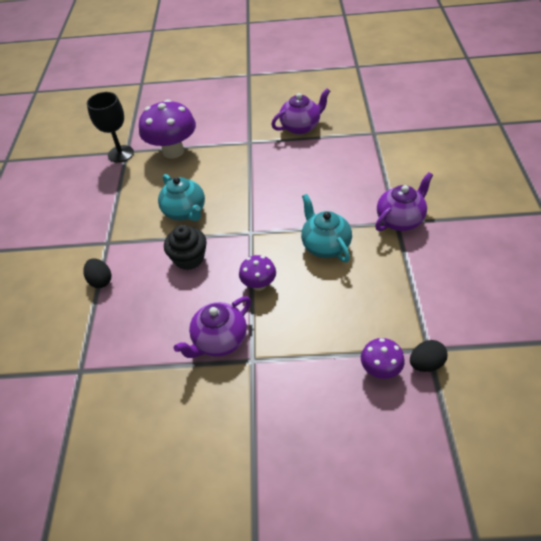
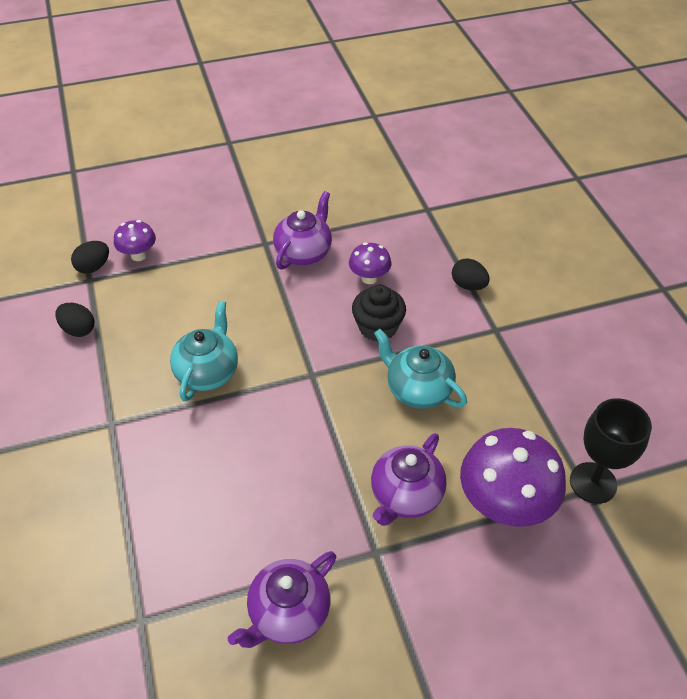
camera: 160 degrees right, 0 degrees up
(259, 284) = (280, 311): purple mushroom -> purple mushroom (369, 278)
(325, 245) = (208, 372): turquoise teapot -> turquoise teapot turned 120 degrees counterclockwise
(400, 220) = (105, 428): purple teapot -> purple teapot (405, 496)
(431, 298) = (78, 329): none -> black egg

